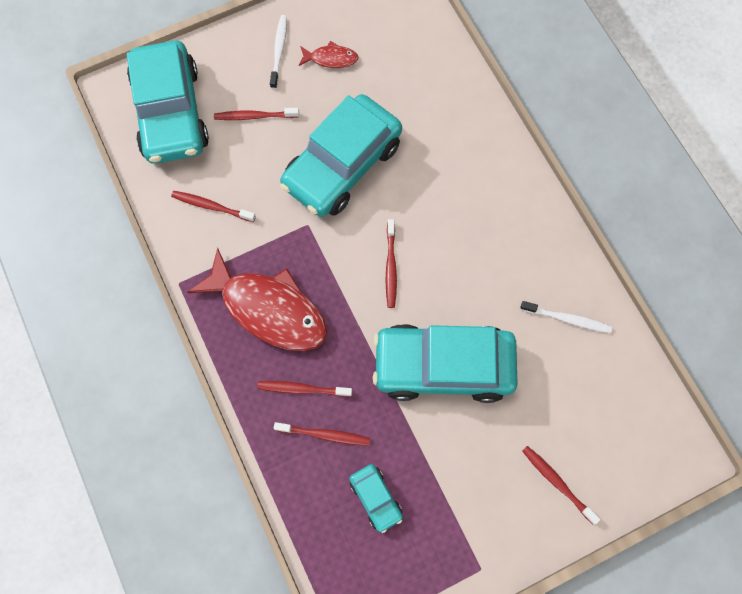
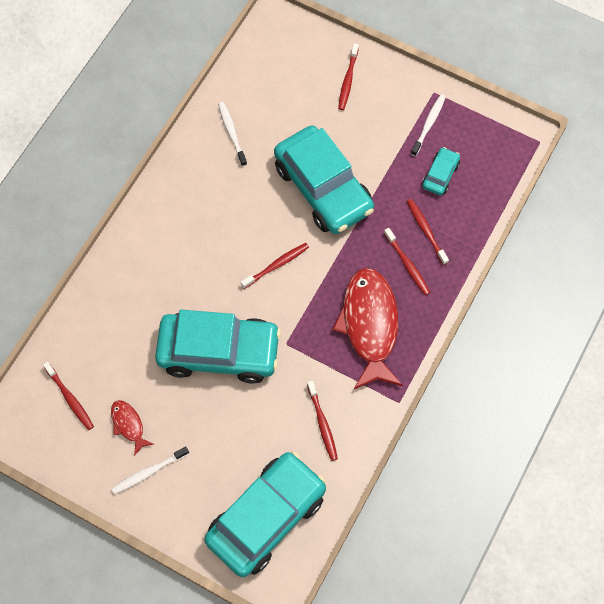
camera: 125 degrees left, 5 degrees down
(255, 116) = (223, 447): red toothbrush -> red toothbrush (70, 398)
(444, 532) = (428, 124): none -> white toothbrush

